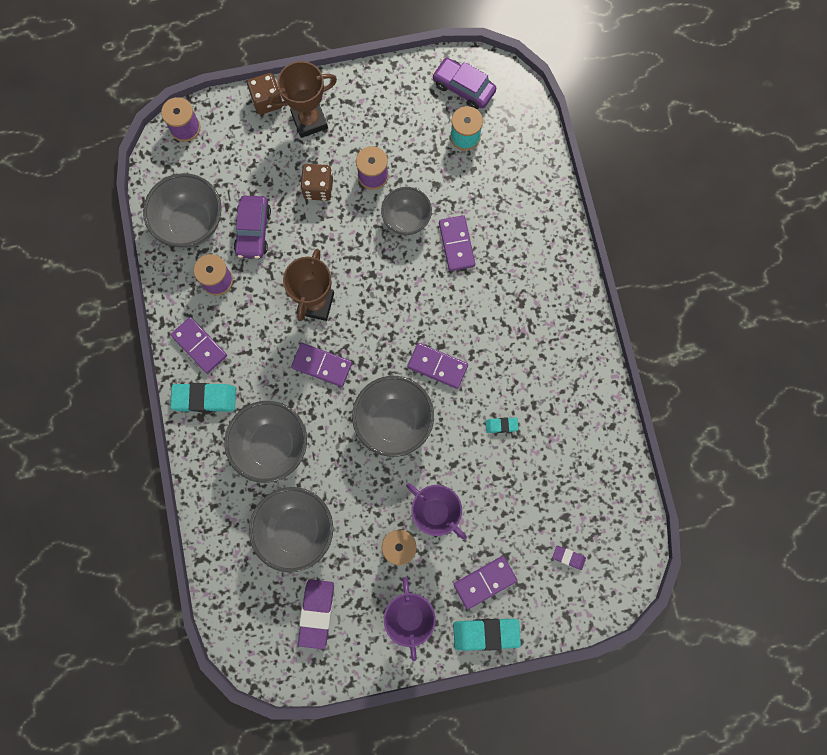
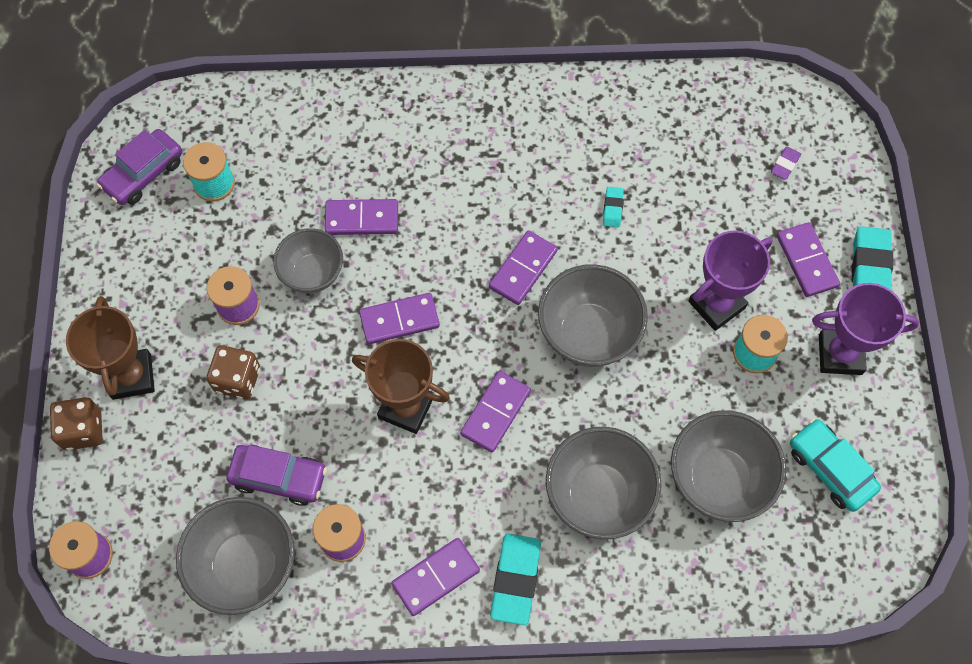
camera: 80 degrees left, 10 degrees down
(316, 613) = (830, 469): purple eraser -> turquoise car
(381, 286) = (399, 320): none -> purple domino

